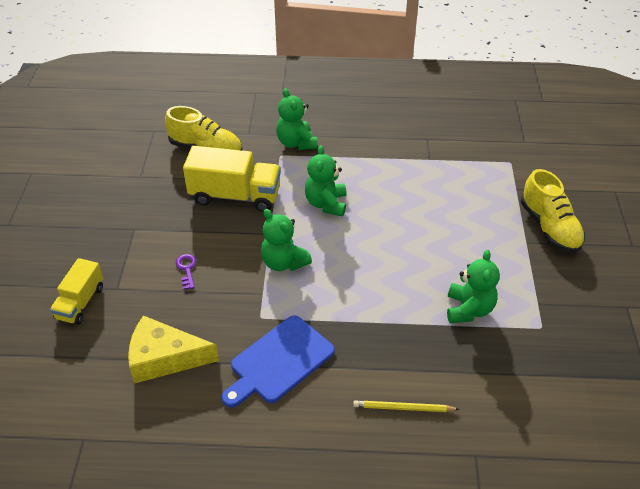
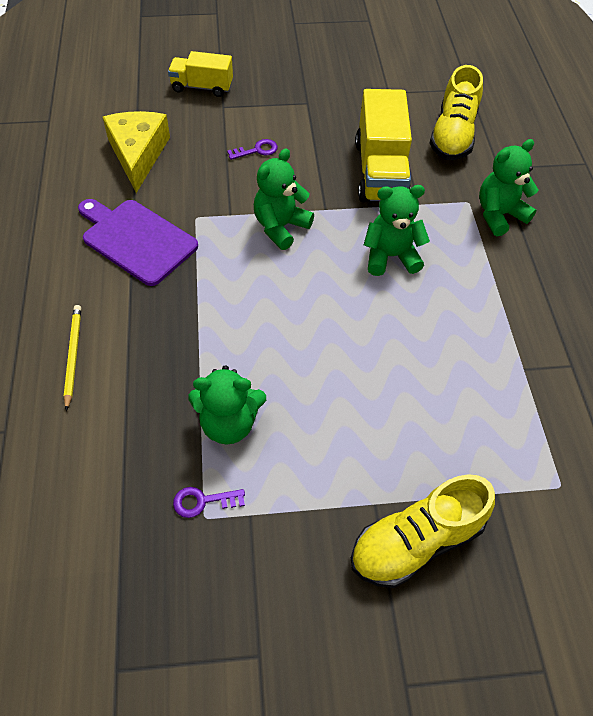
camera: 80 degrees right, 10 degrees up
(279, 361) = (136, 240): blue cutting board -> purple cutting board
(530, 328) = (203, 501): none -> purple key

